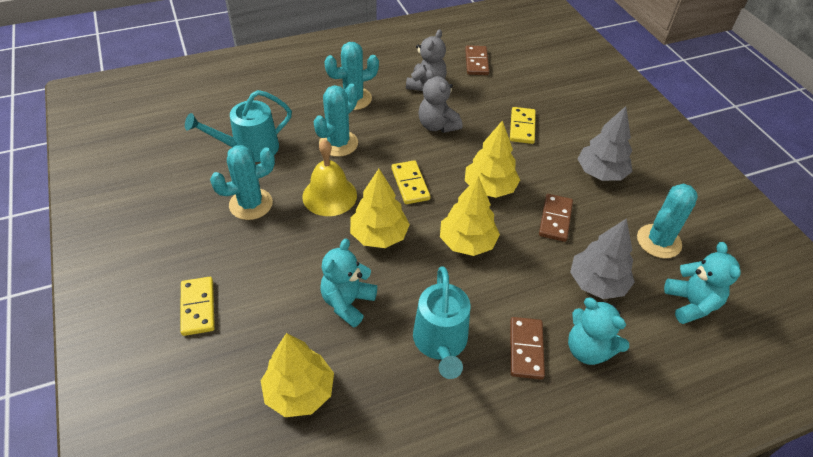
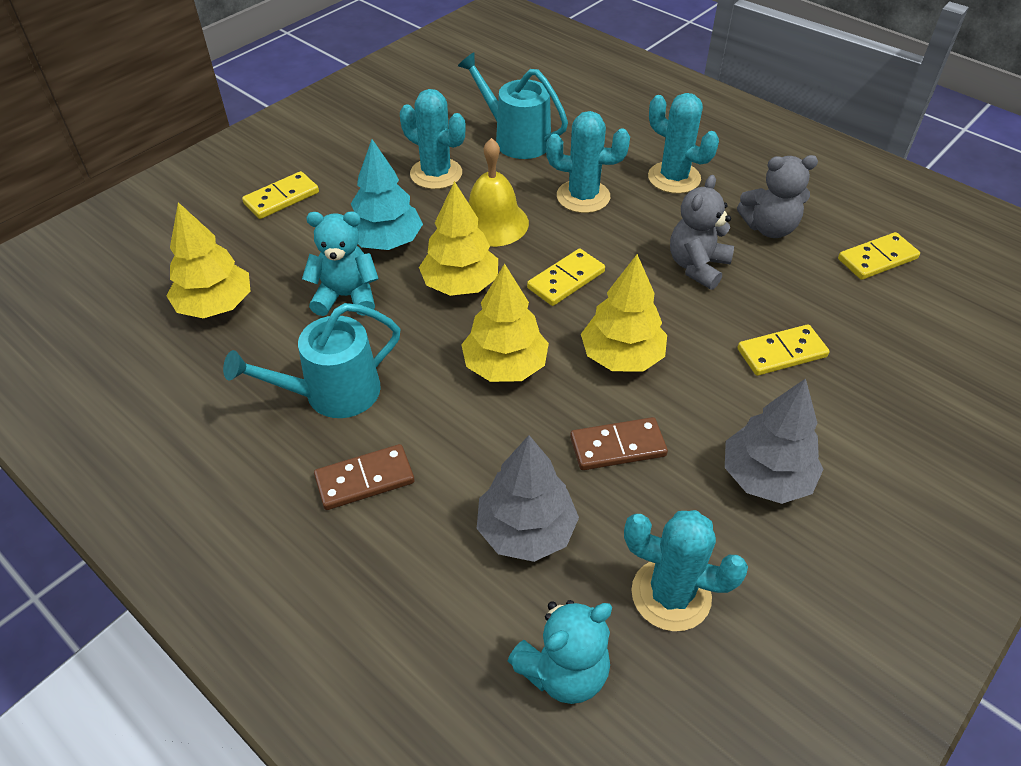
camera: 65 degrees right, 0 degrees up
(305, 259) = (386, 242): none -> turquoise tree
(476, 62) = (877, 259): brown domino -> yellow domino
(588, 349) = (399, 549): turquoise teddy bear -> none

